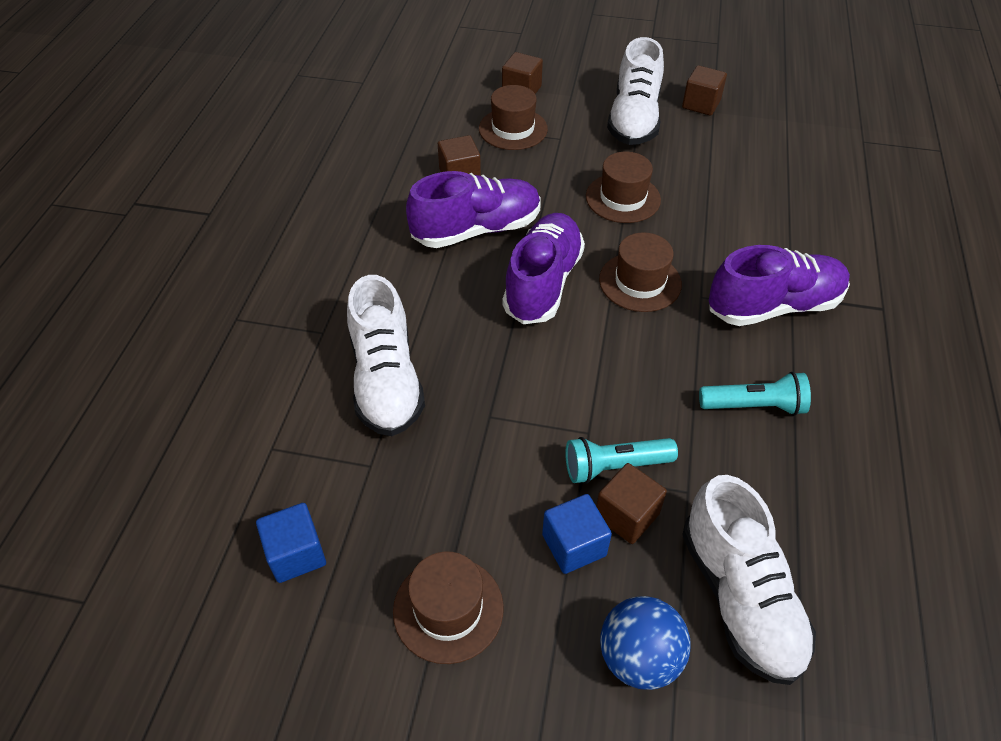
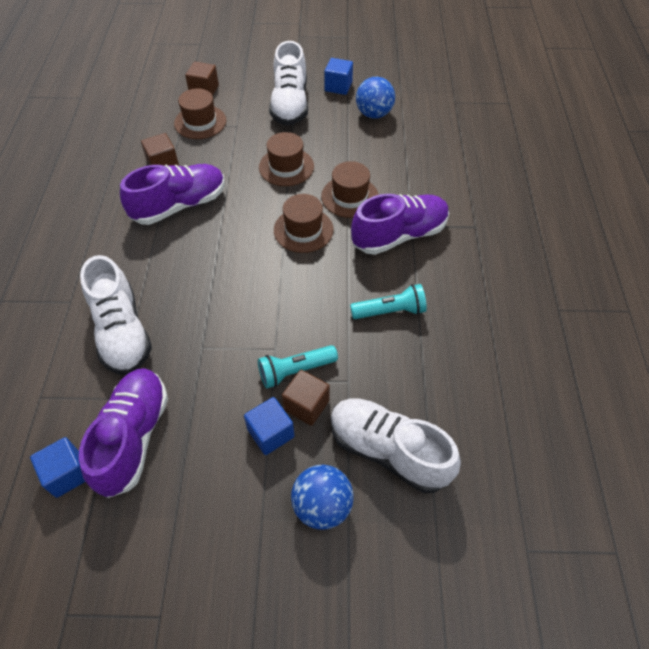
camera: 10 degrees left, 5 degrees up
(448, 609) = (184, 495): brown hat -> brown hat (349, 197)
(543, 283) = (232, 240): purple shoe -> purple shoe (133, 437)
(701, 104) = (338, 86): brown cube -> blue cube
(739, 597) = (388, 451): white shoe -> white shoe turned 150 degrees clockwise
(748, 144) = (374, 114): none -> blue ball

